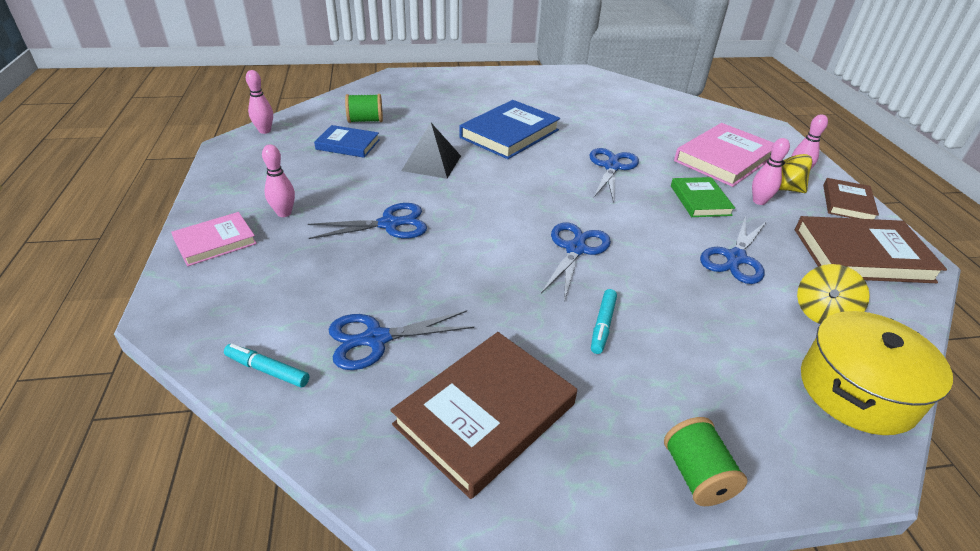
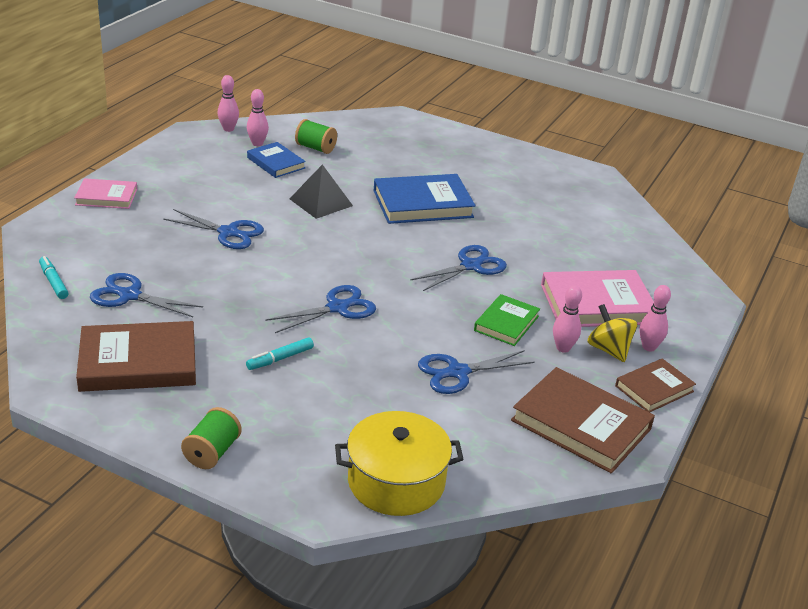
camera: 35 degrees right, 5 degrees down
(284, 213) = (169, 196): pink bowling pin -> pink bowling pin (257, 143)
(822, 313) = (461, 435): yellow spinning top -> none

